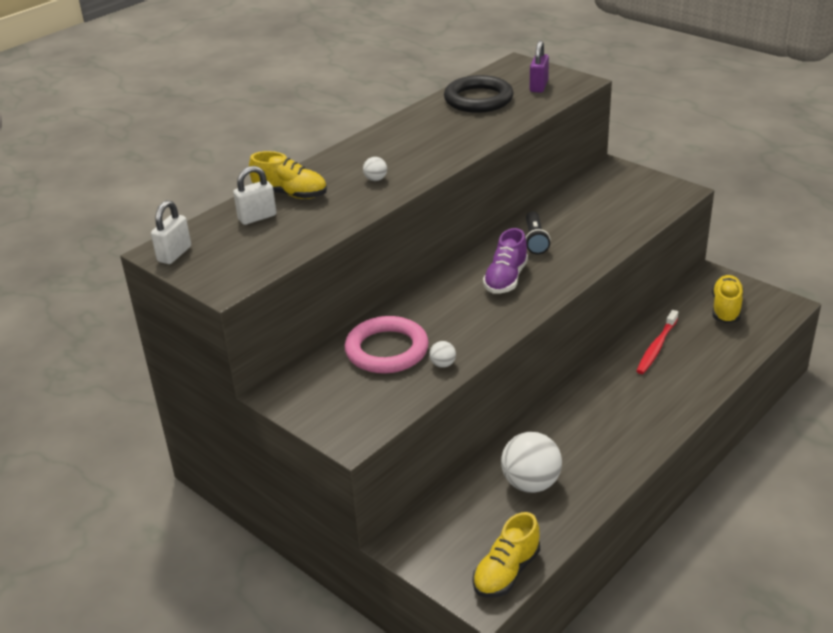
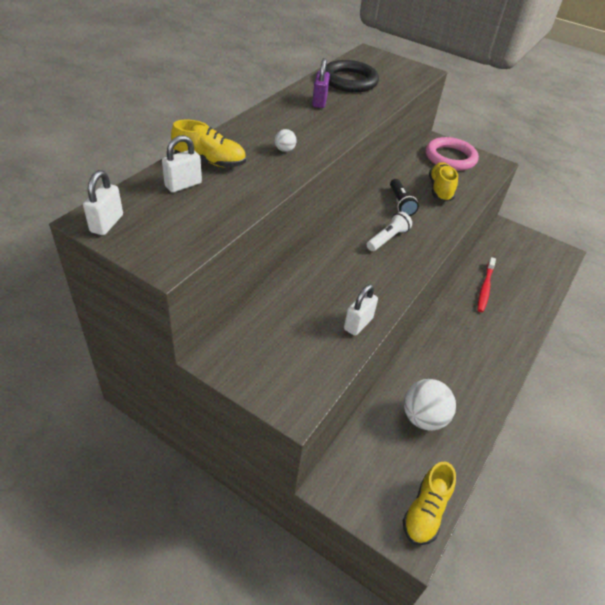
camera: 15 degrees left, 10 degrees up
(387, 350) = (305, 309): pink ring -> pink ring (450, 157)
(443, 364) = (358, 324): white ball -> white padlock
(506, 279) = (387, 239): purple shoe -> white flashlight
(538, 86) = (393, 73): purple padlock -> purple padlock (319, 102)
(726, 308) = (524, 255): yellow shoe -> yellow shoe (440, 190)

